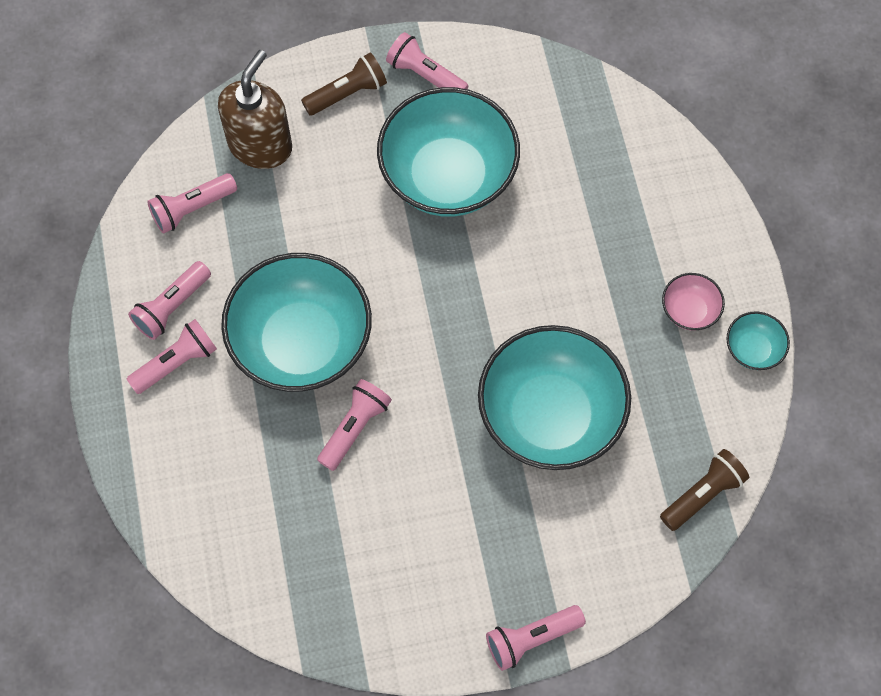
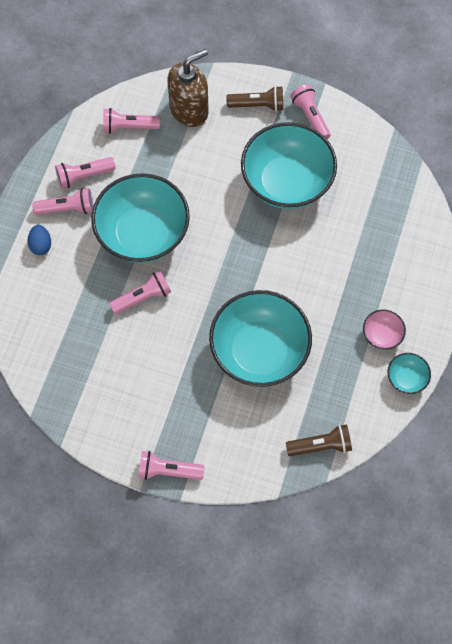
camera: 30 degrees right, 0 degrees up
(171, 432) = (41, 245): none -> blue egg

